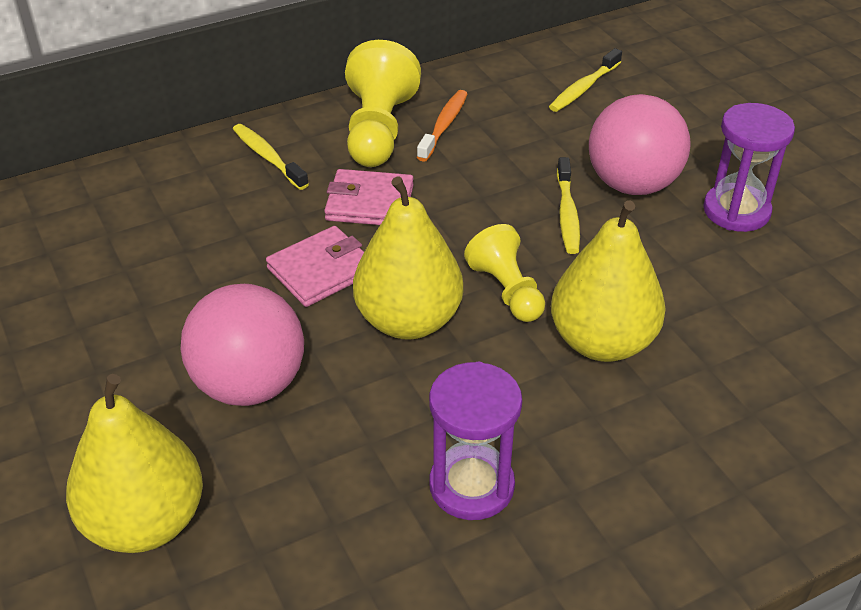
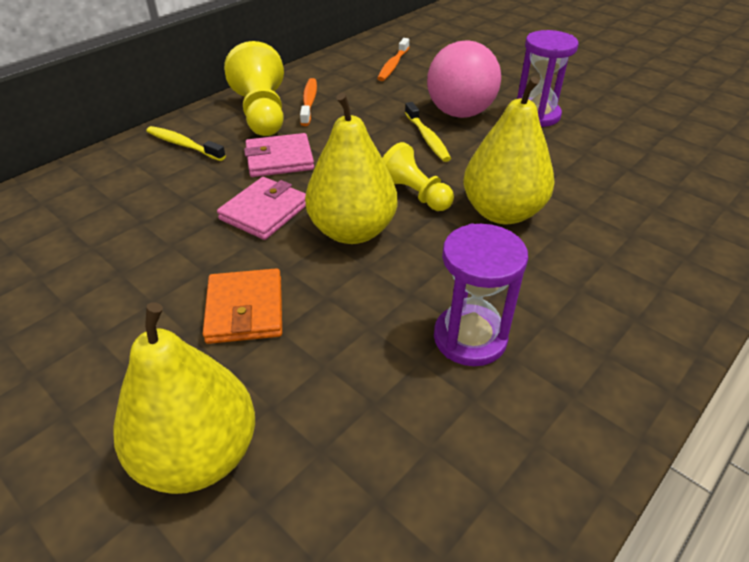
camera: 20 degrees left, 0 degrees up
(249, 385) = (245, 310): pink ball -> orange wallet
(583, 88) = (393, 65): yellow toothbrush -> orange toothbrush

